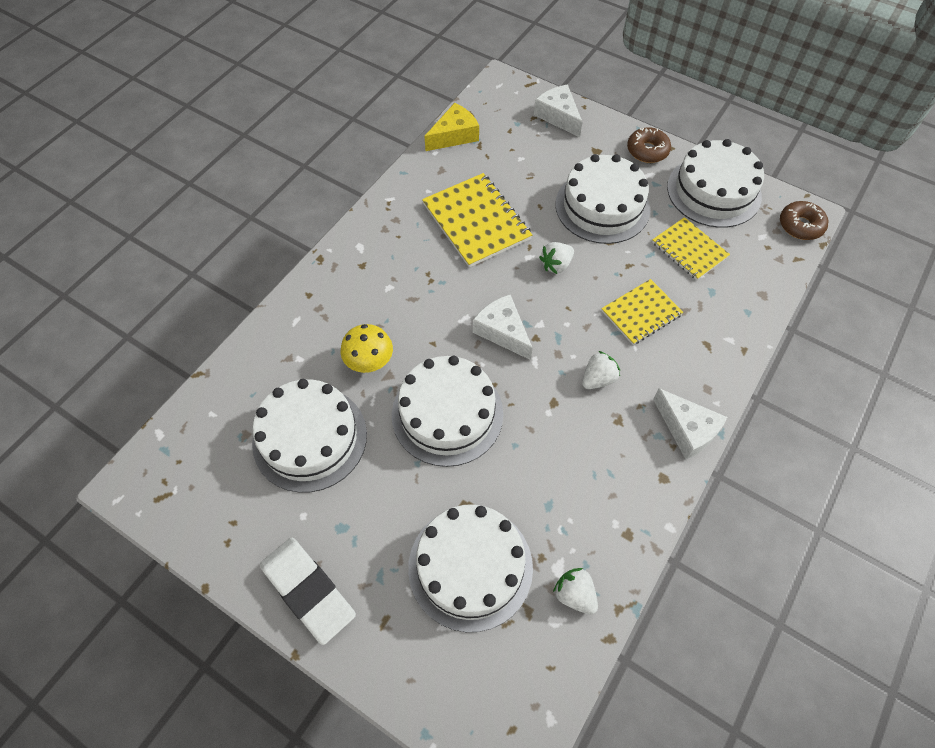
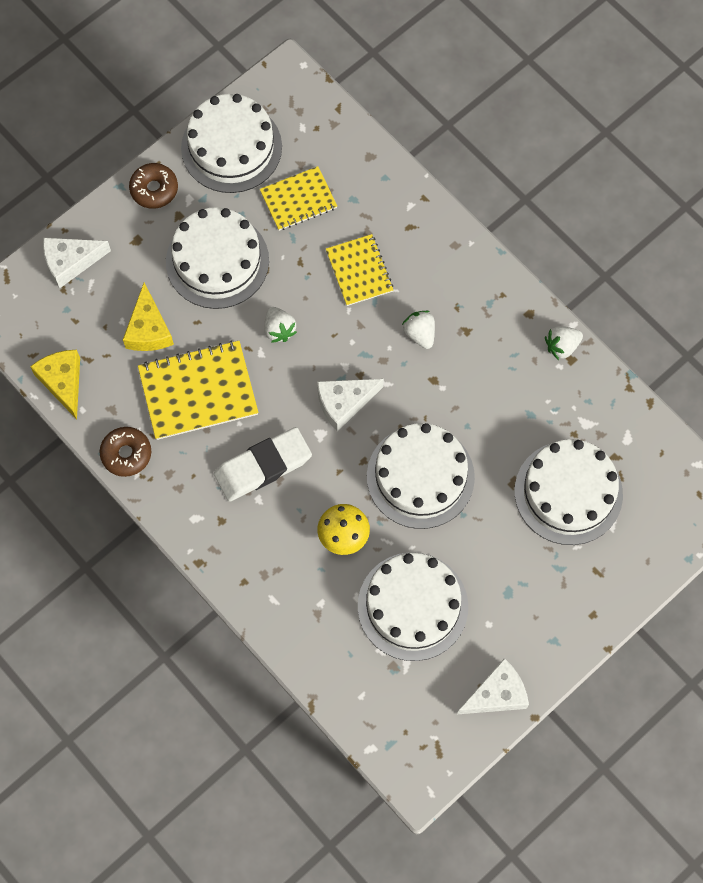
camera: 75 degrees left, 10 degrees up
(308, 590) = (557, 629): white eraser -> white eraser (263, 466)
(520, 176) = (148, 329): none -> yellow cheese
(574, 594) = (610, 417): white strawberry -> white strawberry (562, 346)
(687, 430) = (490, 277): white cheese -> white cheese (497, 694)
(800, 225) = (300, 87): brown donut -> brown donut (126, 454)

